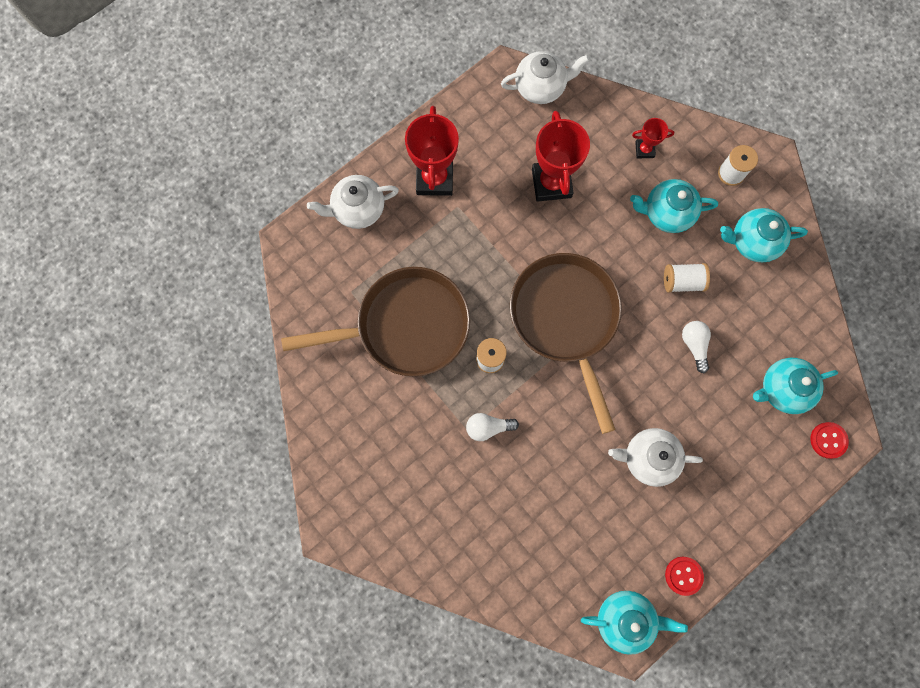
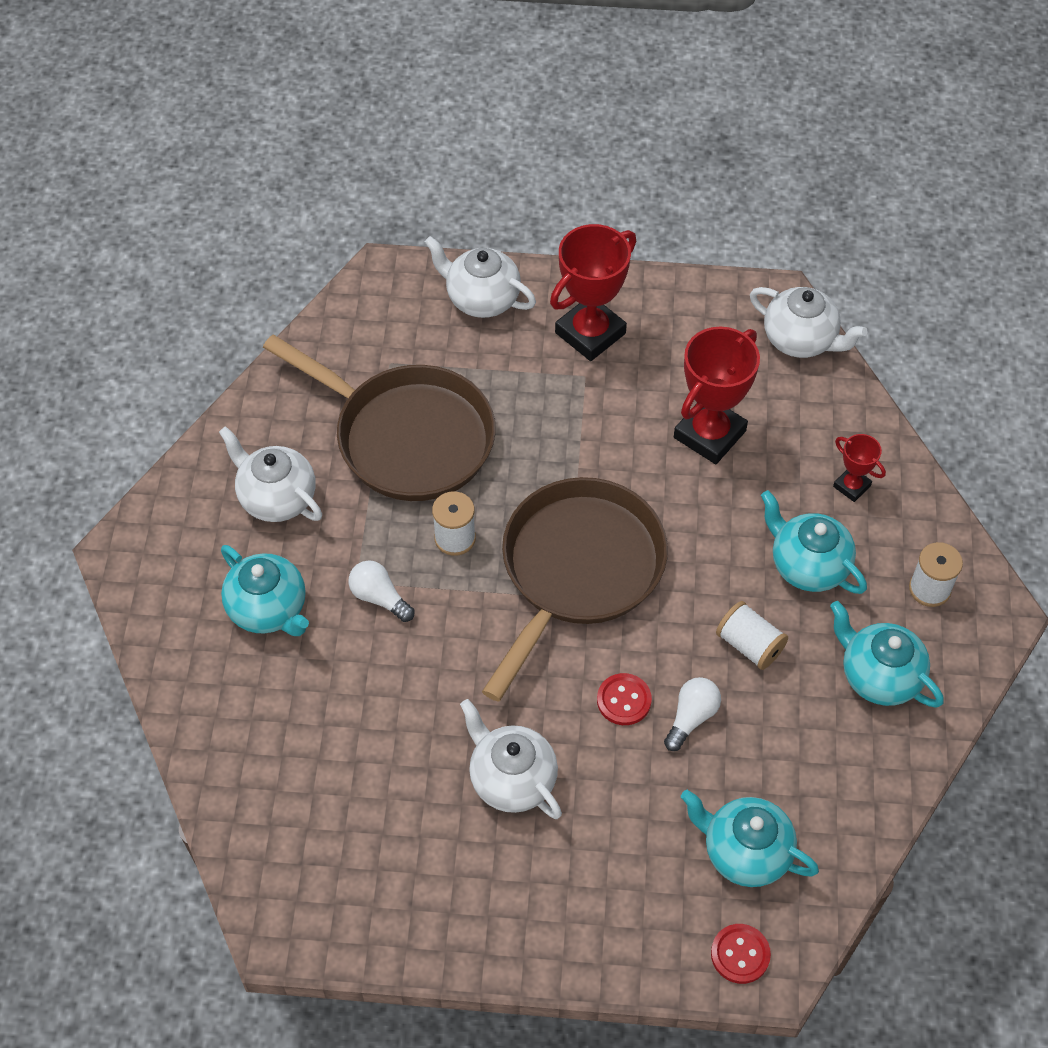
camera: 45 degrees right, 20 degrees down
(377, 424) = (276, 498): none -> white teapot
(625, 618) = (304, 909): turquoise teapot -> turquoise teapot (269, 609)
(683, 575) = (415, 930): red button -> red button (624, 700)

